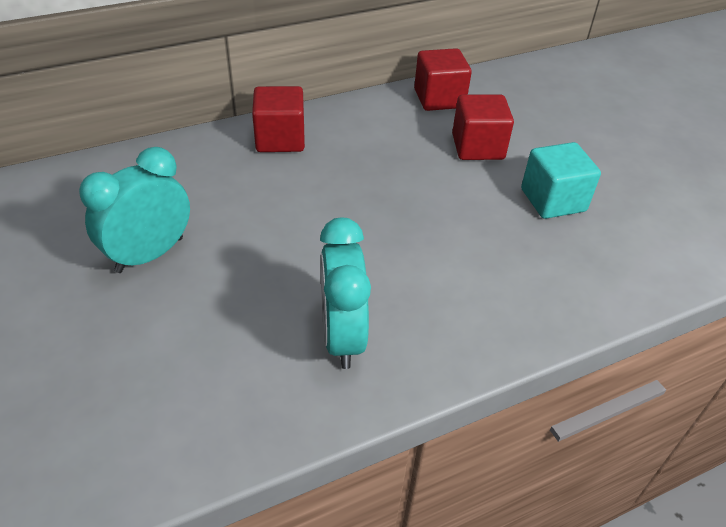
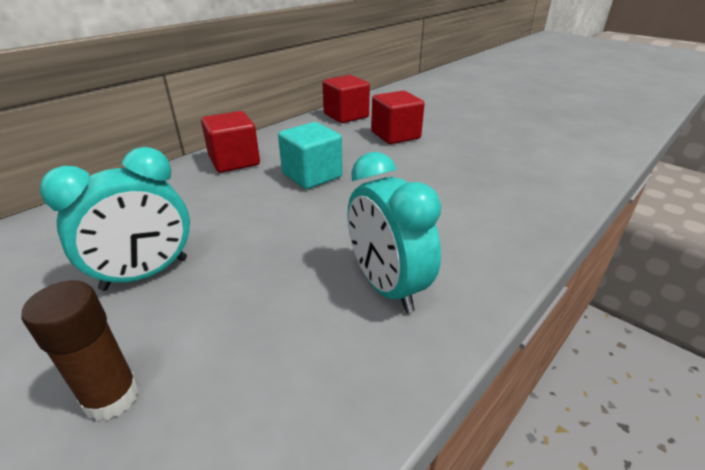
camera: 20 degrees left, 10 degrees down
(92, 356) = (112, 397): none -> brown glue stick
(149, 254) = (145, 274): turquoise clock -> turquoise clock turned 150 degrees counterclockwise
(553, 200) = (474, 153): turquoise cube -> turquoise cube (312, 175)

